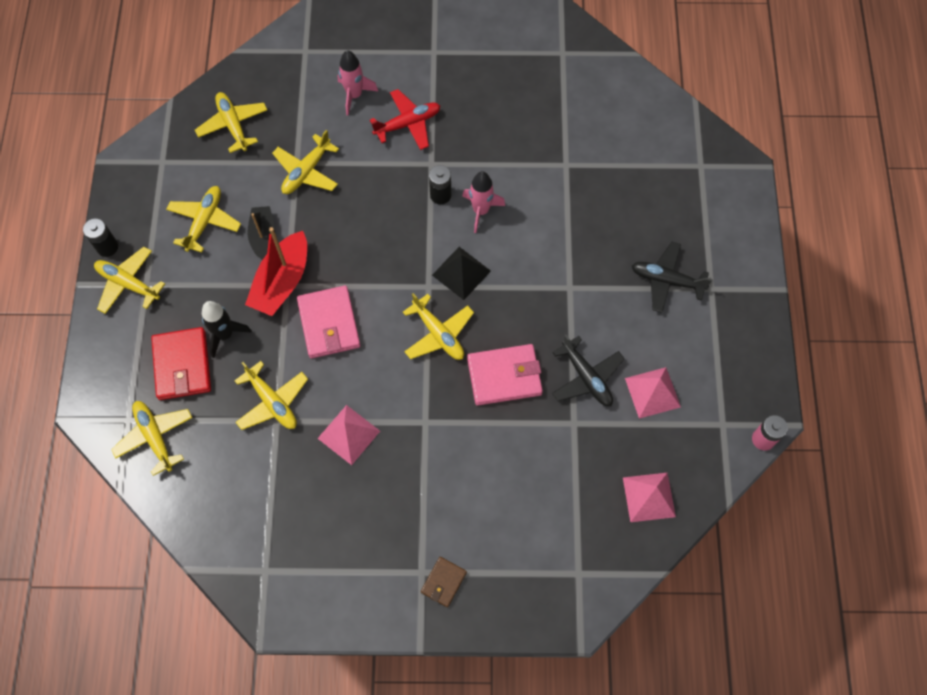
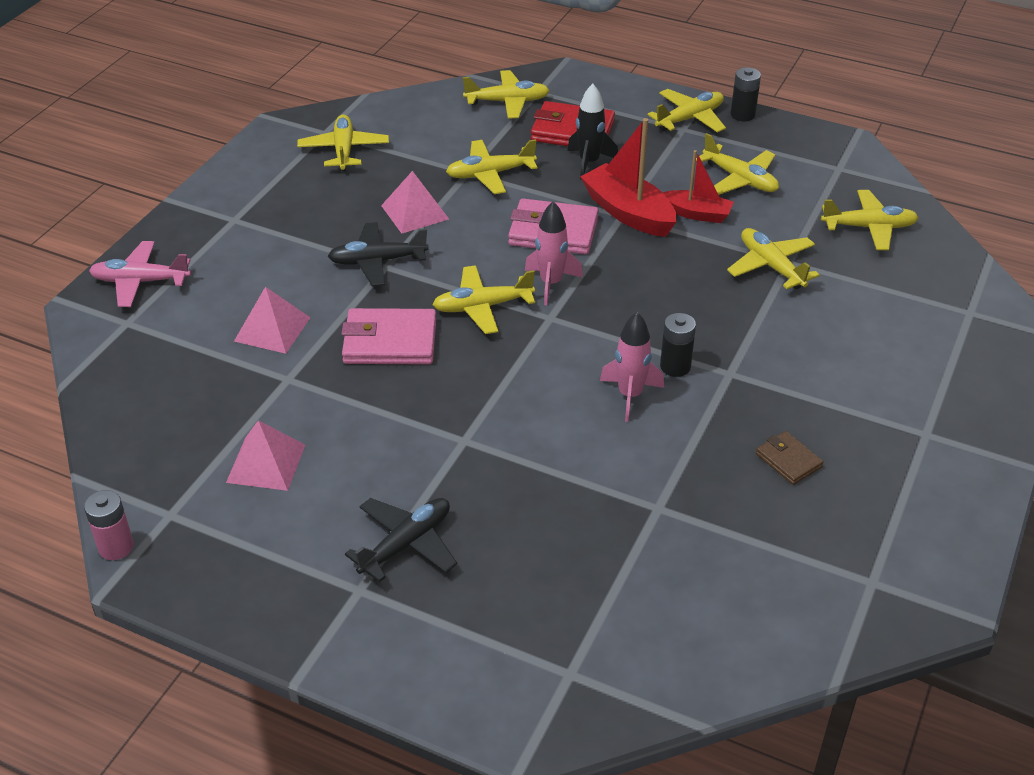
camera: 115 degrees right, 25 degrees down
(263, 236) = (697, 214): black boat -> red boat
(286, 537) = (344, 150): none -> yellow plane
(354, 95) = (875, 336): pink rocket -> pink rocket (551, 283)
(408, 124) = (805, 370): red plane -> none
(443, 582) = (211, 230): brown wallet -> brown wallet (788, 460)
(461, 273) = (550, 350): black pyramid -> none
(504, 376) = (390, 342): pink wallet -> pink wallet turned 75 degrees clockwise
(530, 595) = (141, 281): none -> pink plane
(586, 377) = (334, 410): black plane -> black plane (377, 261)
(649, 497) = (149, 408): pink pyramid -> pink pyramid (272, 329)

